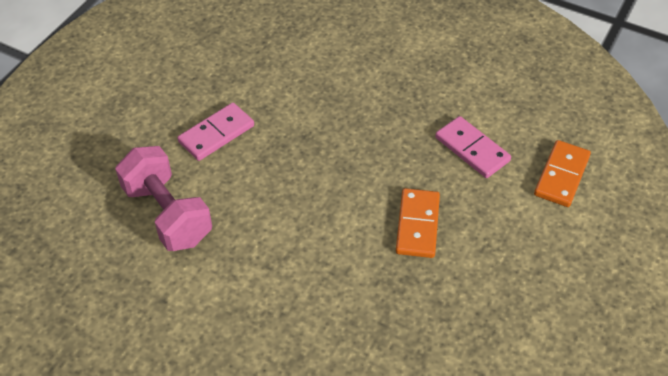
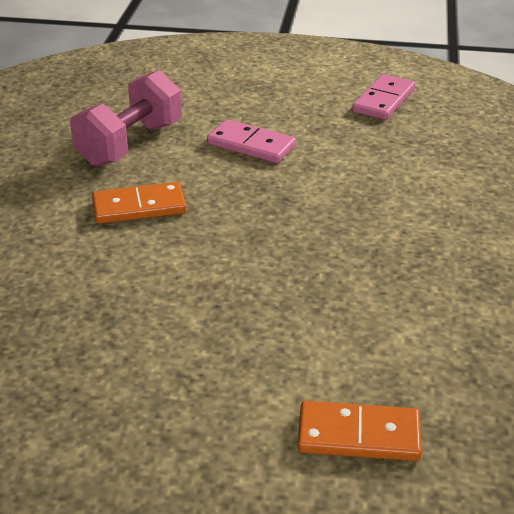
camera: 70 degrees right, 15 degrees down
(417, 225) = (194, 310): orange domino -> orange domino (139, 207)
(472, 149) = (351, 334): pink domino -> pink domino (384, 100)

